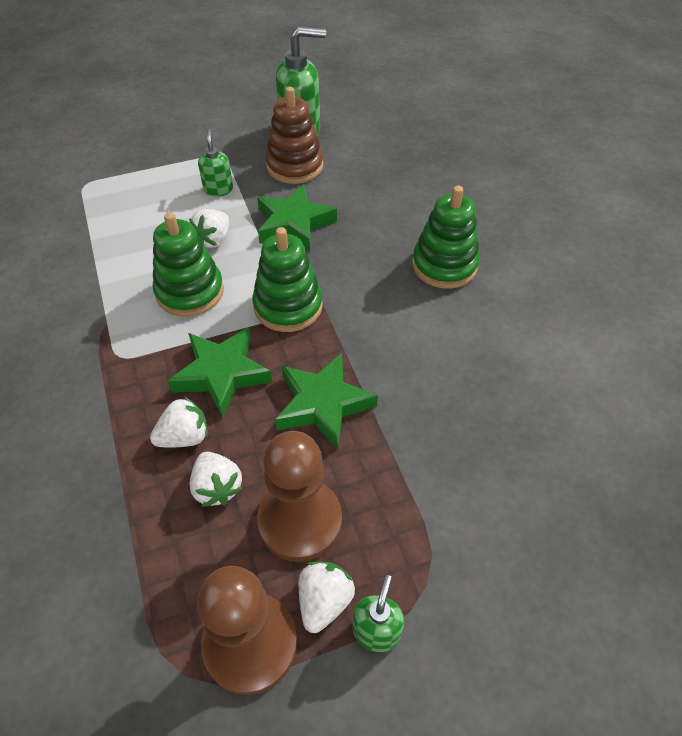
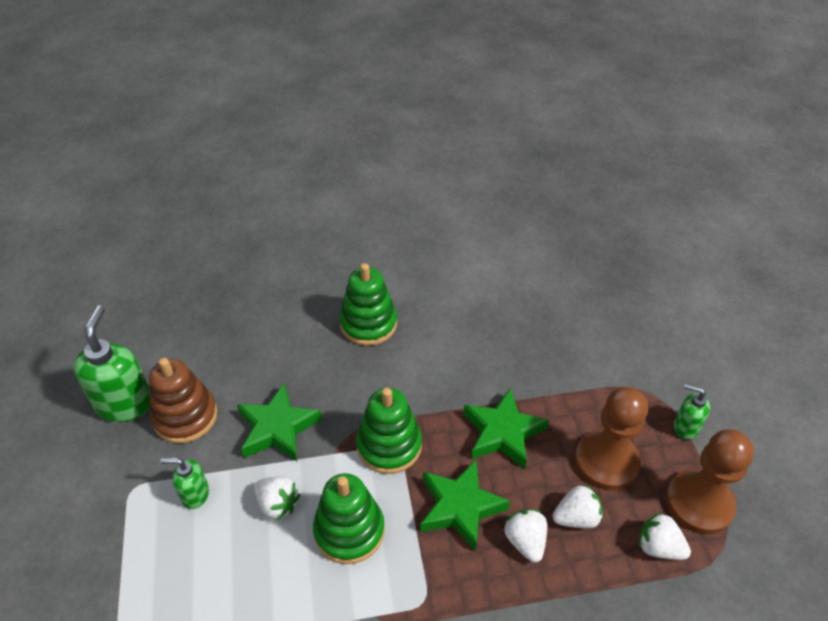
camera: 80 degrees left, 5 degrees down
(324, 601) = (666, 454): white strawberry -> white strawberry (658, 547)

